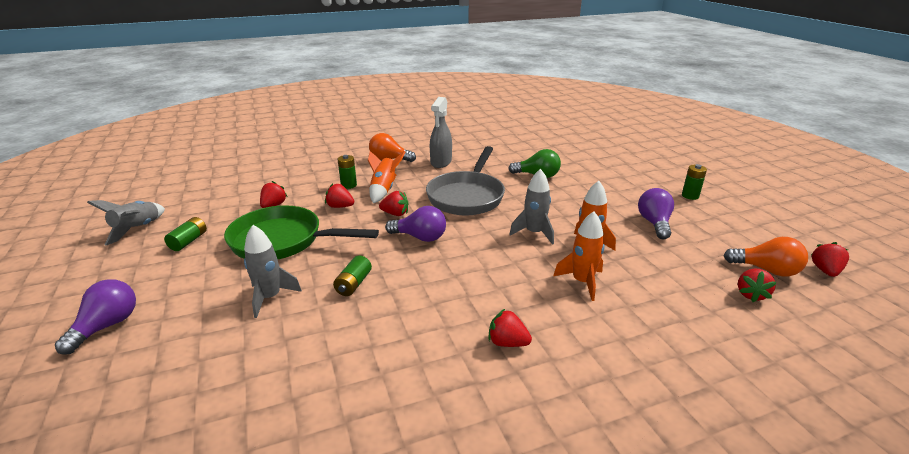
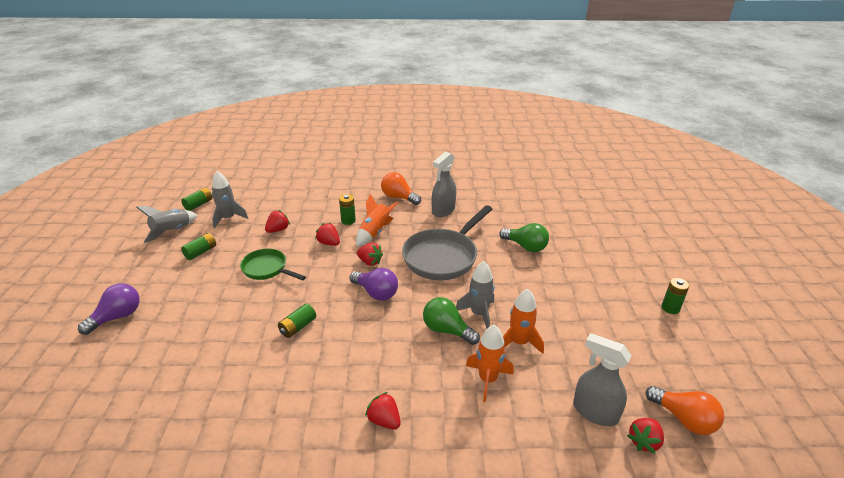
camera: 20 degrees right, 5 degrees up
(160, 200) = (199, 204): none -> green battery
(270, 297) = (232, 322): grey rocket -> grey rocket (228, 218)
(282, 241) = (267, 269): green pan -> green pan, size x0.58
(514, 252) = (447, 330): none -> green light bulb
(654, 223) = (605, 332): purple light bulb -> none
(694, 283) = (594, 412): none -> grey spray bottle
(825, 271) = (751, 439): red strawberry -> none

